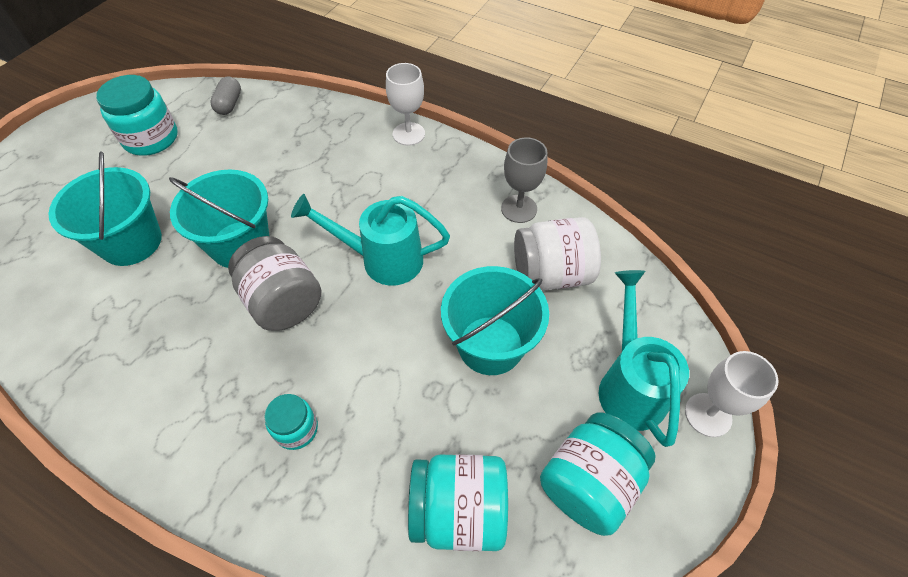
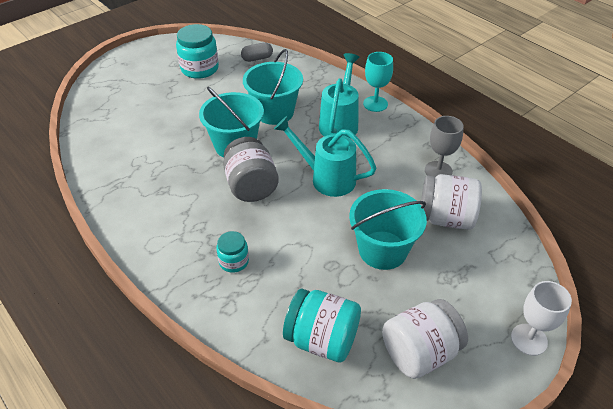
camera: 20 degrees right, 10 degrees down
(131, 242) = (168, 127): turquoise bucket -> turquoise bucket (274, 112)
(229, 104) = (257, 58): grey capsule -> grey capsule turned 45 degrees clockwise
(408, 134) = (375, 104): white goblet -> turquoise goblet
(589, 483) = (419, 352): turquoise jar -> white jar
(629, 385) = (476, 303): turquoise watering can -> turquoise watering can (340, 123)

